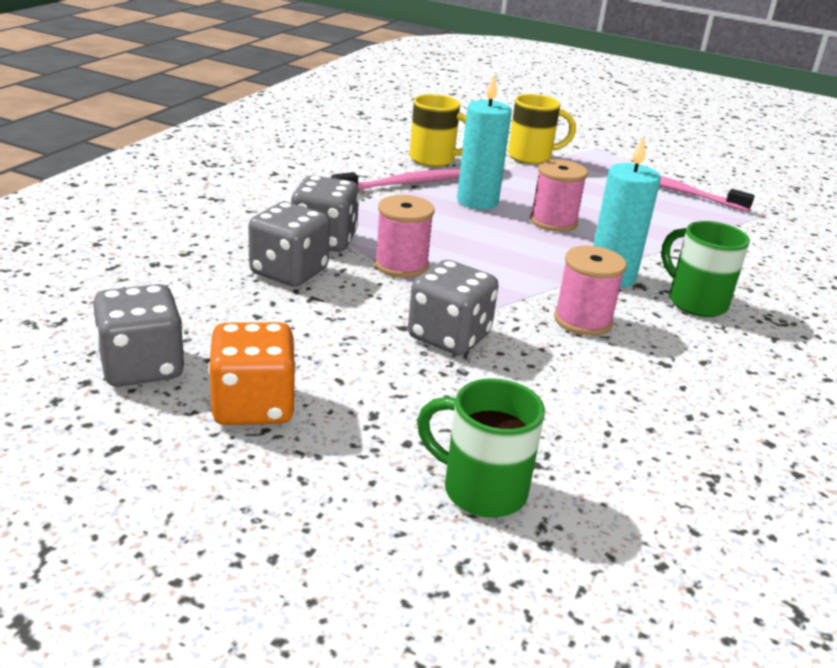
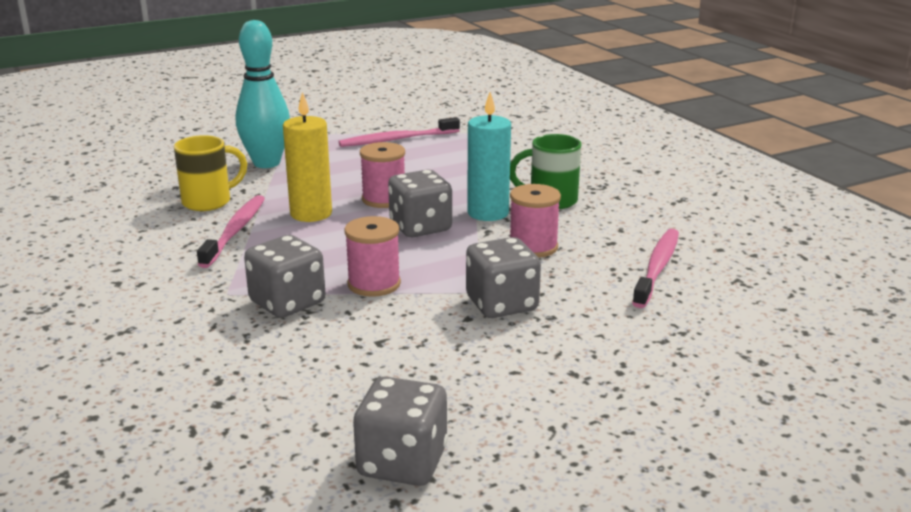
camera: 50 degrees left, 5 degrees down
(253, 406) = (516, 423): orange dice -> none
(289, 272) = (322, 338): grey dice -> grey dice (420, 227)
(477, 201) = (311, 214): turquoise candle -> yellow candle
(480, 490) = (694, 363): green mug -> none
(531, 157) = (266, 163): yellow mug -> turquoise bowling pin
(655, 408) = (657, 267): none -> pink toothbrush

